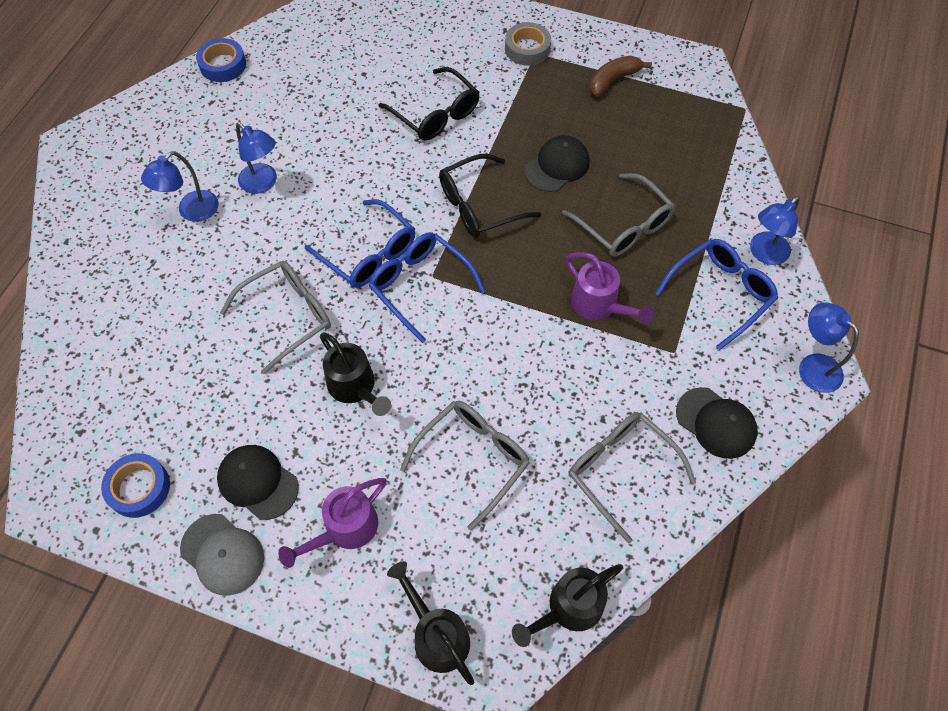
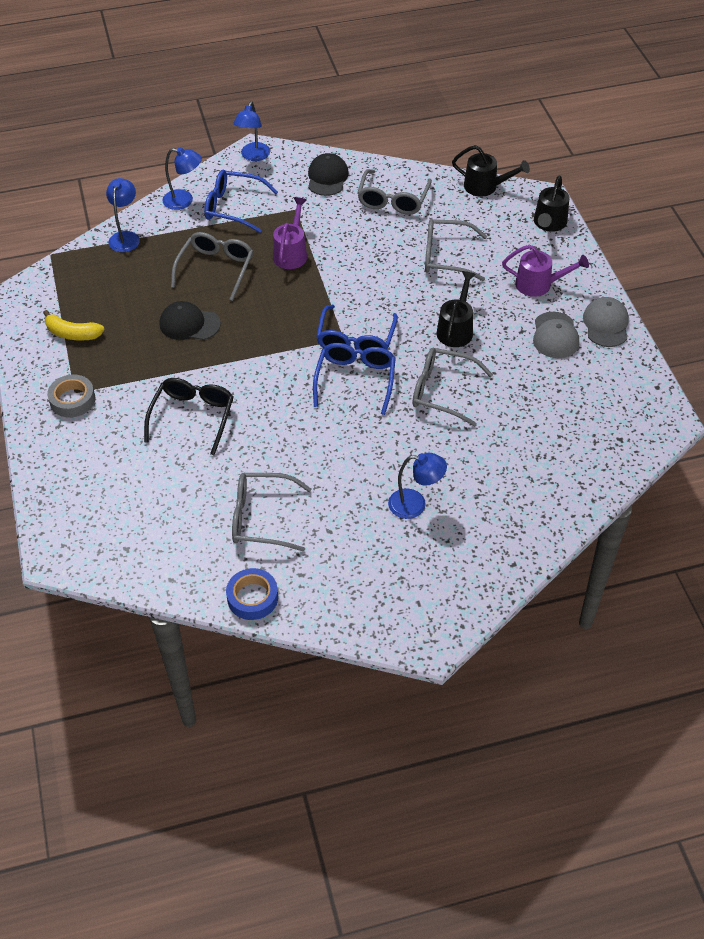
camera: 125 degrees left, 10 degrees down
(139, 488) = (616, 385): blue tape -> none
(257, 482) = (555, 335): black cap -> grey cap
(263, 183) = (351, 479): blue lamp -> blue lamp (126, 237)
(286, 105) = (261, 518): none -> grey glasses
(479, 206) = (262, 346): black glasses -> none
(613, 80) = (72, 333): brown banana -> yellow banana

